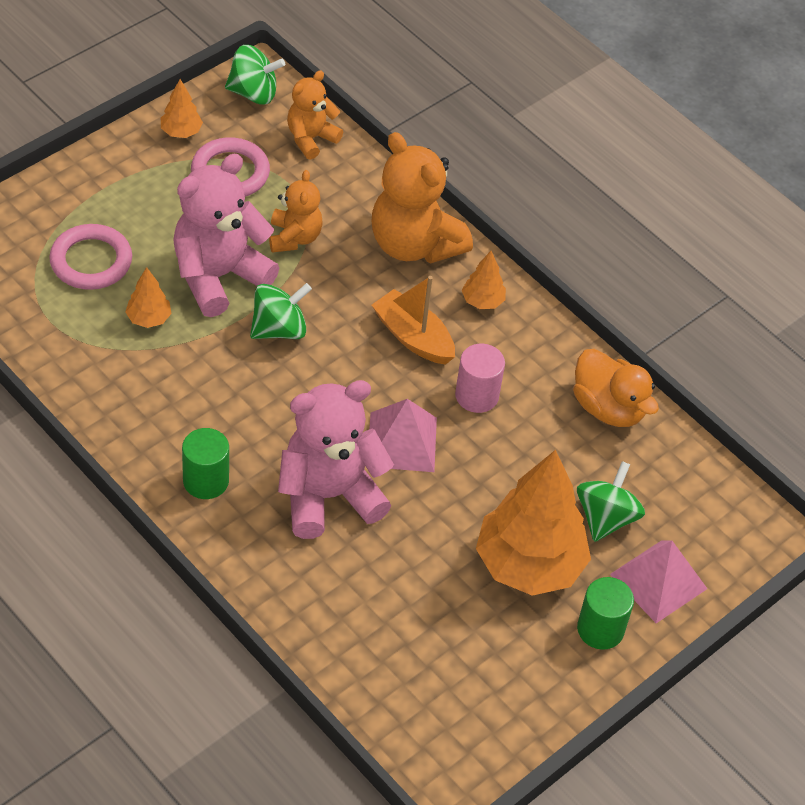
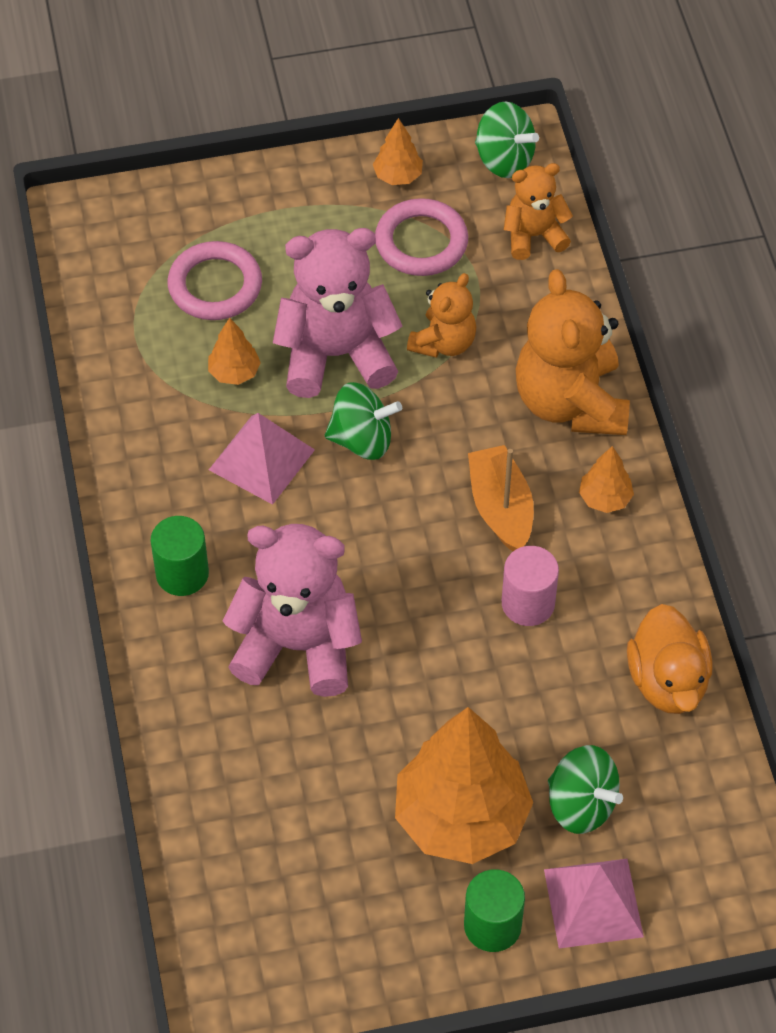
camera: 35 degrees right, 5 degrees up
(402, 442) = (413, 620): pink pyramid -> pink pyramid (262, 459)
(605, 518) = (581, 804): green spinning top -> green spinning top turned 75 degrees clockwise

